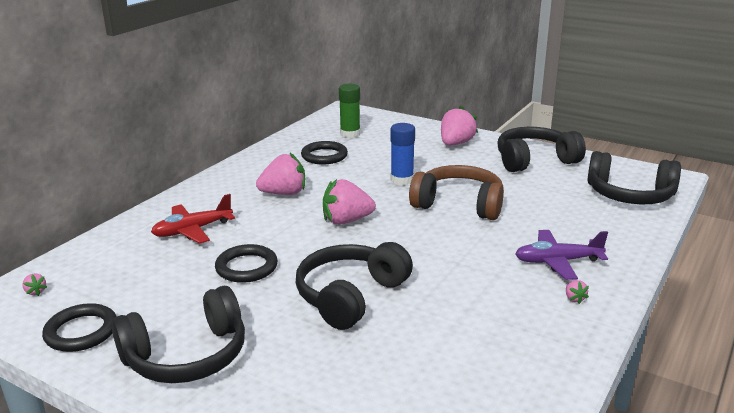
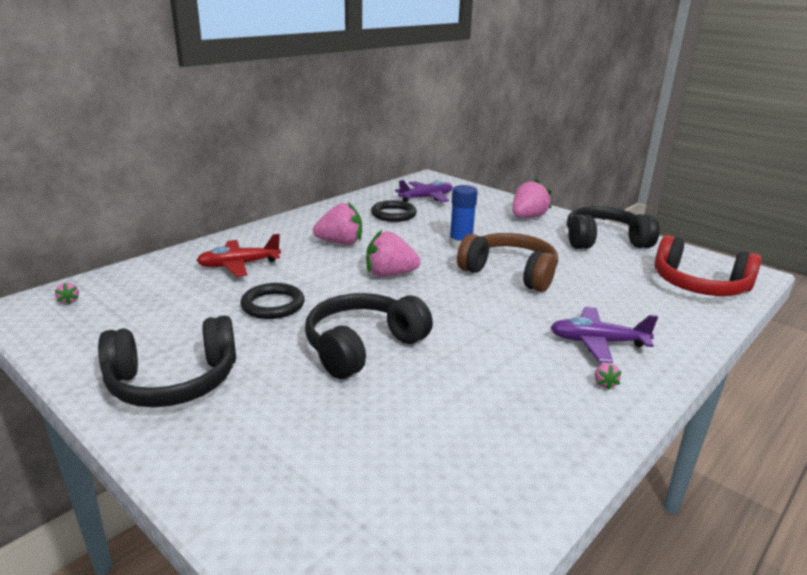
camera: 10 degrees right, 0 degrees up
(81, 331) = (88, 343): black ring -> none
(350, 134) = (426, 198): green glue stick -> purple plane
(629, 195) = (699, 285): black headphones -> red headphones

